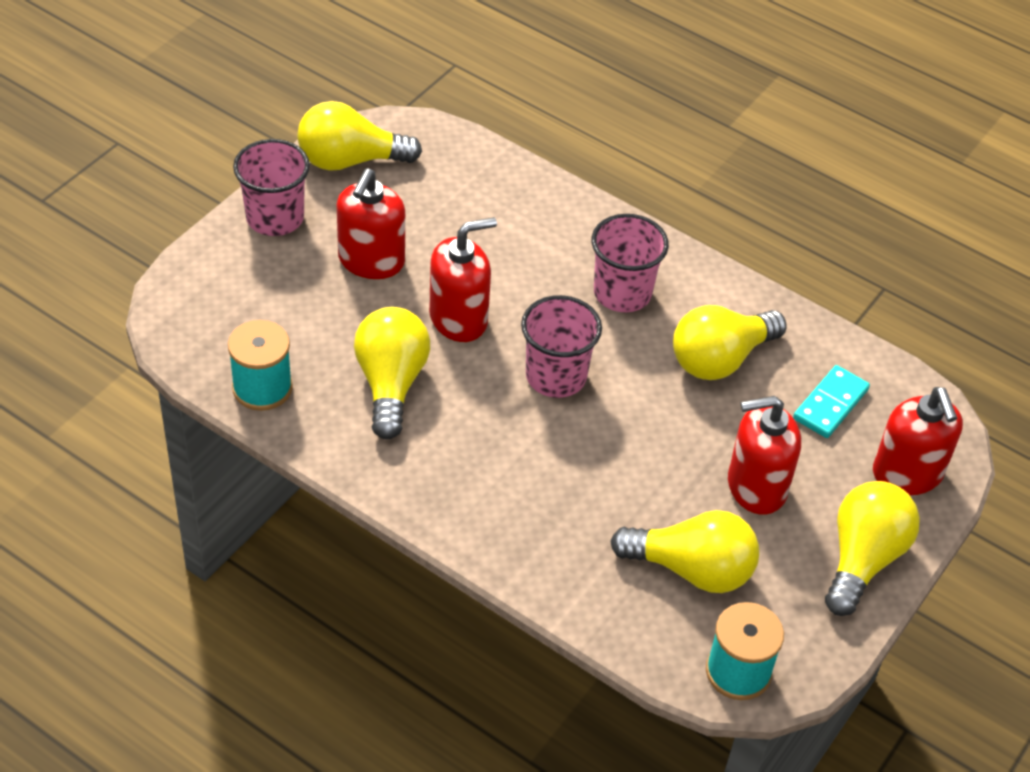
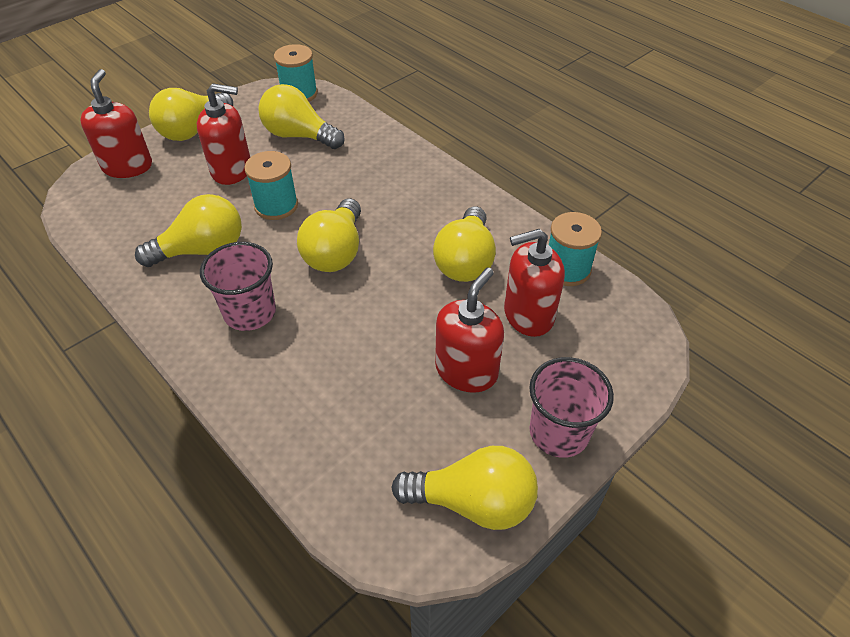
camera: 165 degrees left, 0 degrees up
(459, 318) = (399, 306): red soap dispenser -> red soap dispenser (528, 315)
(556, 376) = (335, 252): pink cup -> yellow light bulb
(662, 434) = (276, 206): none -> turquoise spool
(830, 404) = (144, 211): turquoise domino -> none

